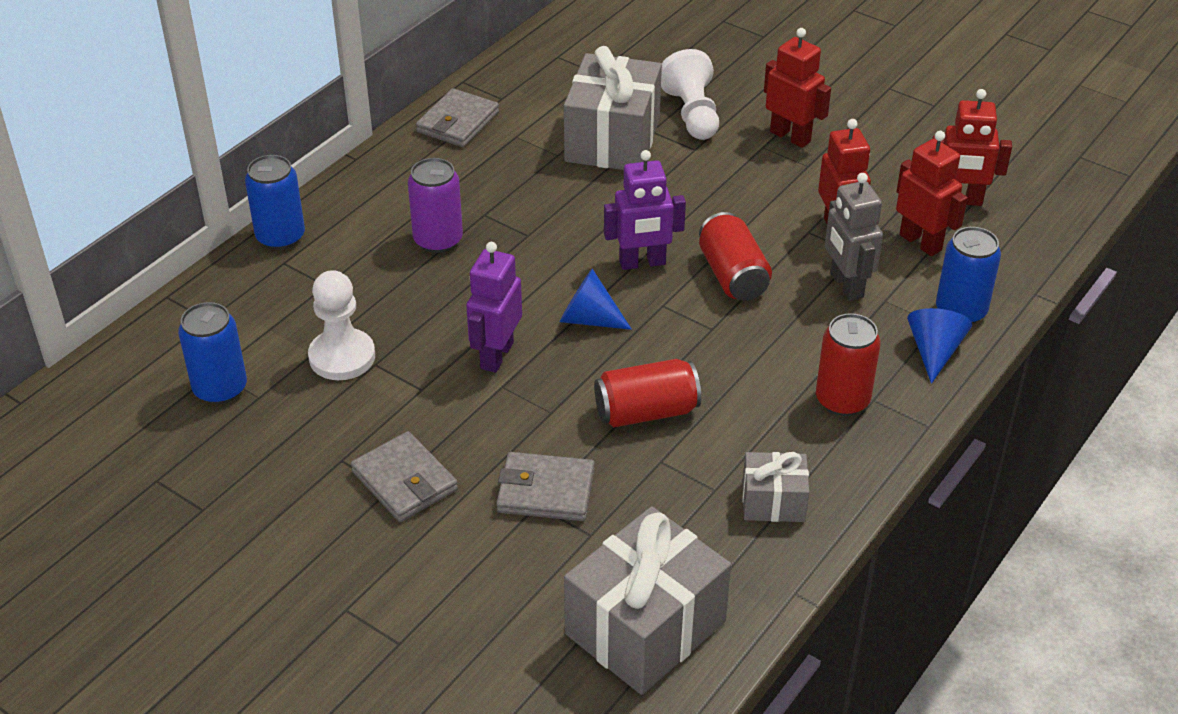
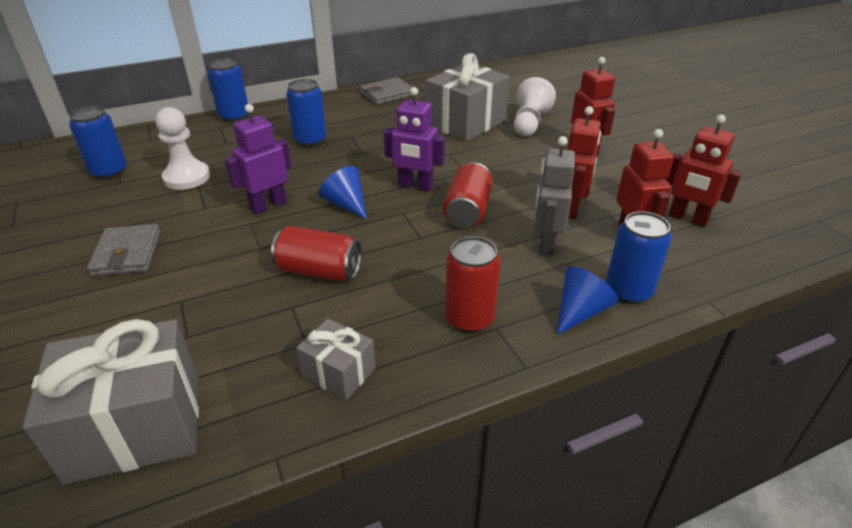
camera: 30 degrees right, 5 degrees down
(438, 240) = (310, 140): purple can -> blue can
(546, 491) = (196, 294): grey wallet -> none

